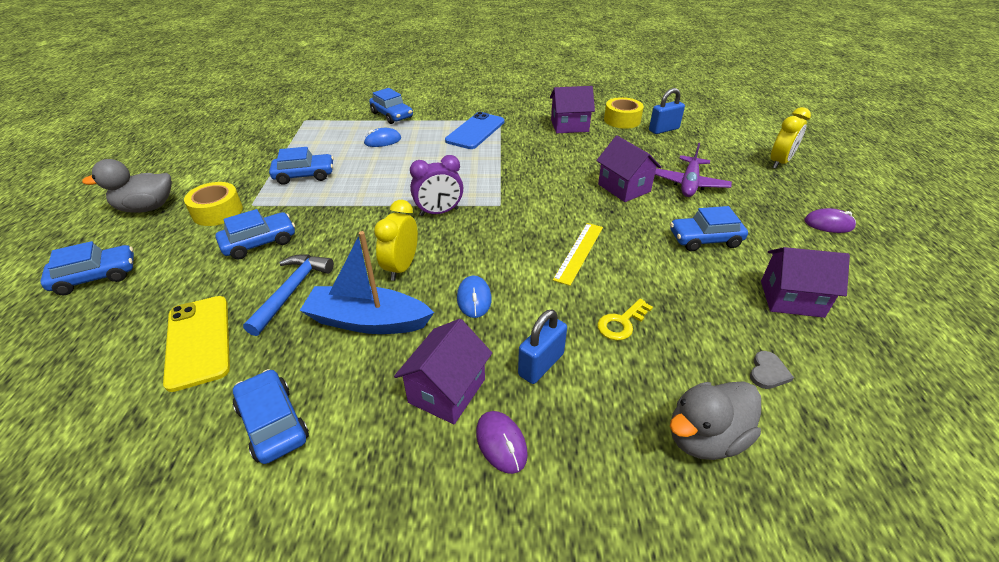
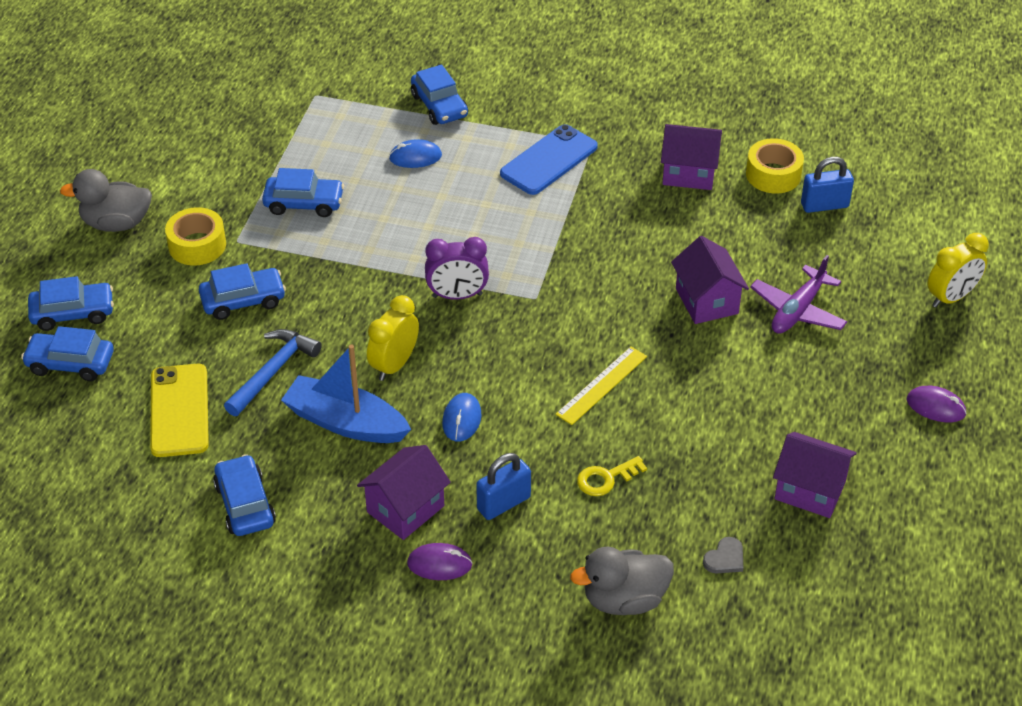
camera: 15 degrees right, 5 degrees up
(501, 443) = (439, 564): purple mouse -> purple mouse turned 75 degrees counterclockwise
(705, 239) = (762, 397): blue car -> blue car (70, 363)

